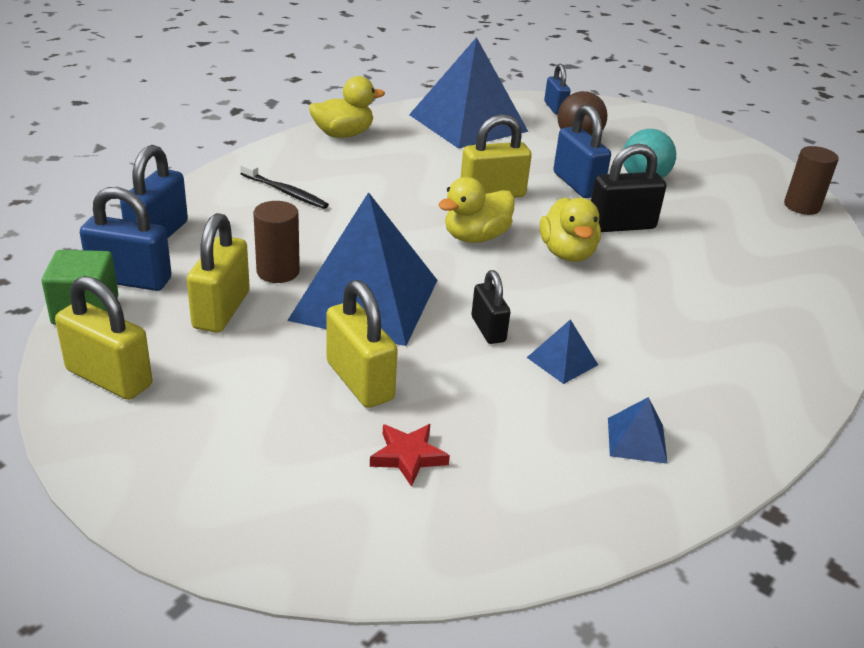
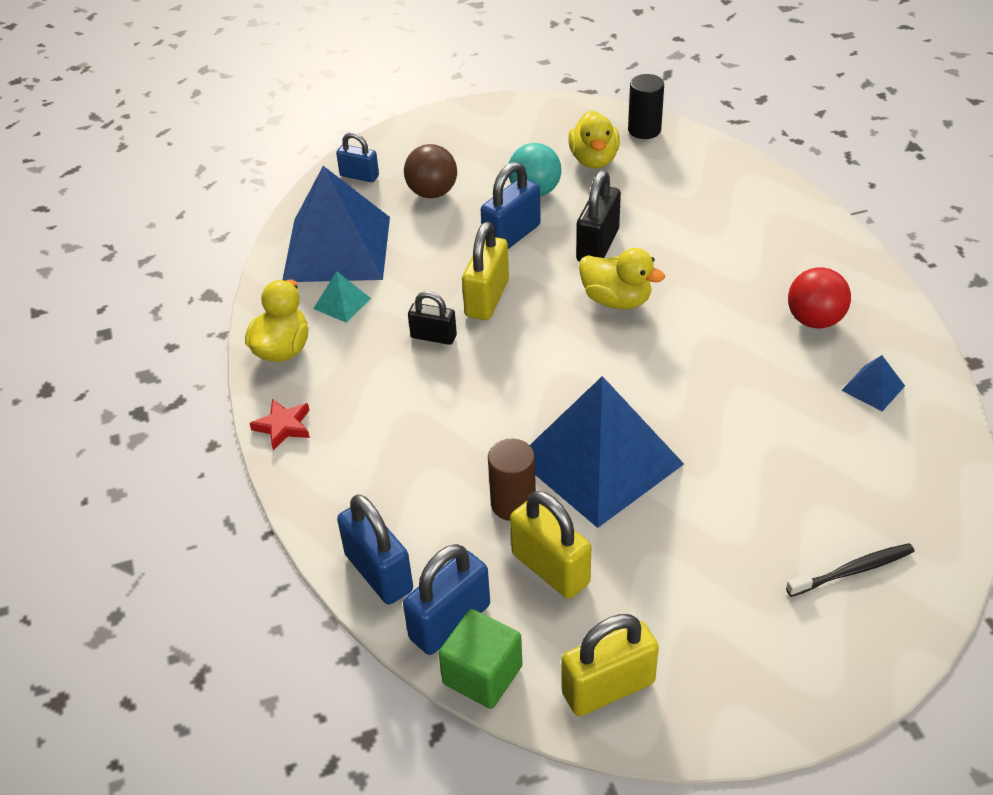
camera: 50 degrees left, 10 degrees up
(285, 192) = (368, 441): black toothbrush -> black toothbrush (853, 571)
(359, 381) = (714, 514): yellow padlock -> none
(408, 456) = (824, 524): red star -> red star (283, 426)
(414, 141) = (342, 303): none -> turquoise pyramid
(475, 237) = (550, 344): yellow duck -> yellow duck (594, 160)
(488, 329) = (693, 402): black padlock -> black padlock (433, 337)
(562, 361) = (760, 379): blue pyramid -> none
(577, 184) = (511, 236): blue padlock -> blue padlock turned 60 degrees counterclockwise
(686, 373) = (814, 320): none -> red ball
(801, 206) = (644, 130): brown cylinder -> black cylinder

